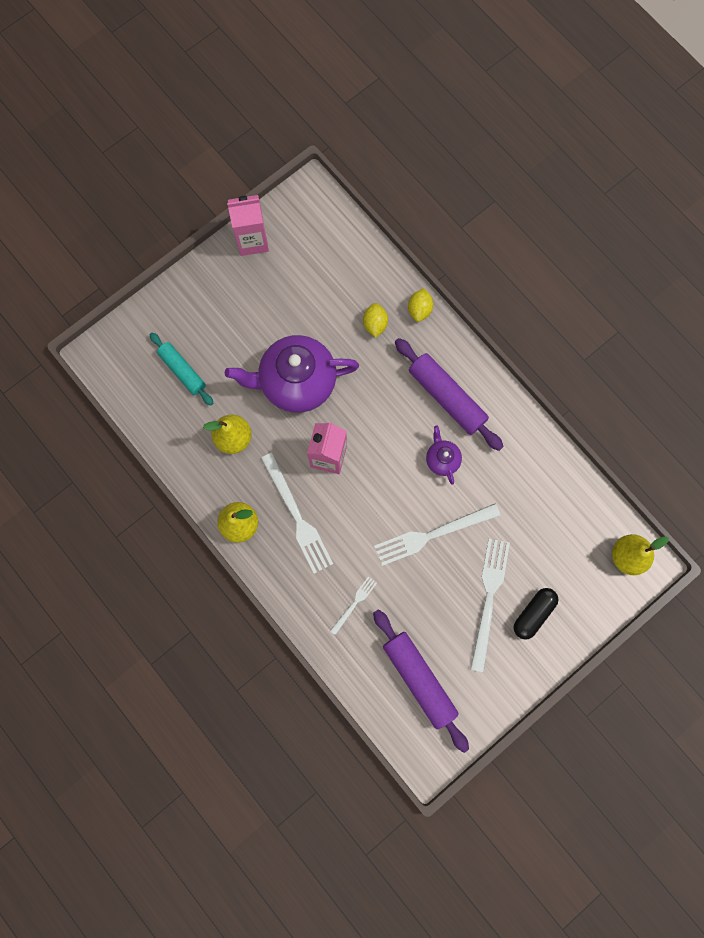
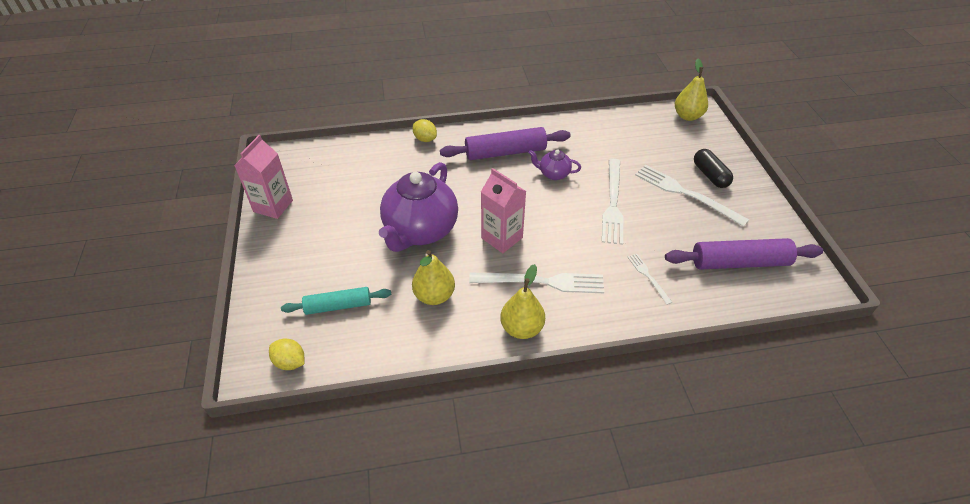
camera: 60 degrees left, 30 degrees down
(375, 324) = (414, 166): yellow lemon -> yellow lemon (290, 362)

